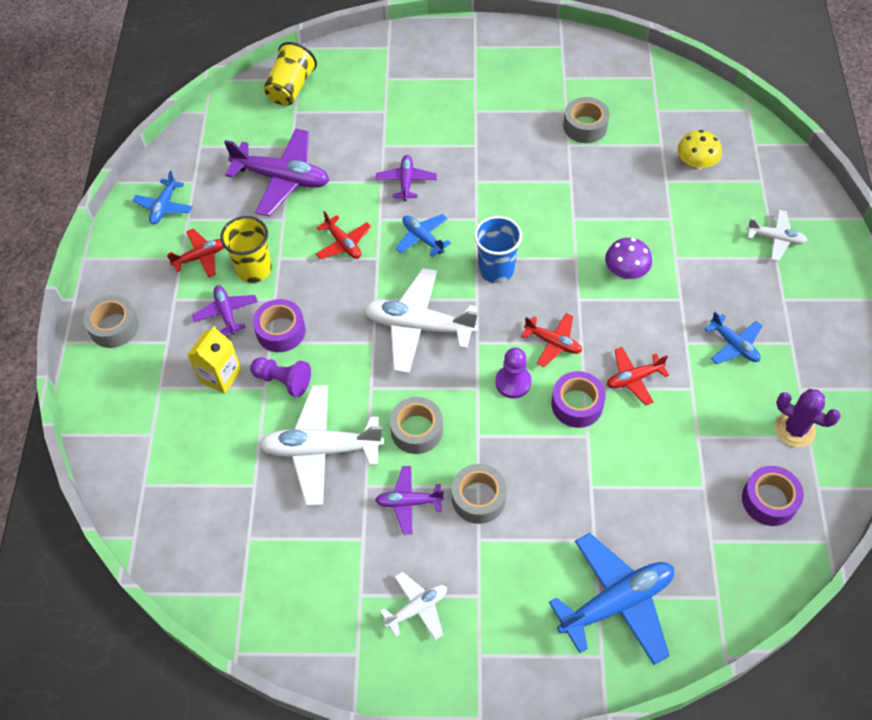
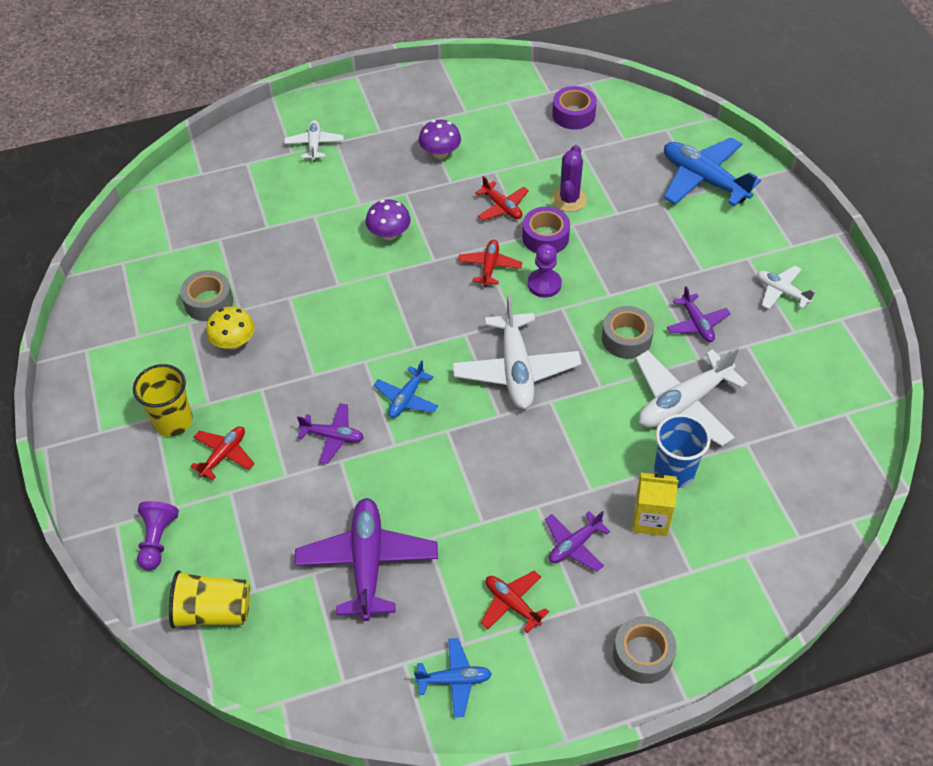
camera: 110 degrees left, 5 degrees down
(254, 269) = (507, 541): yellow cup -> yellow cup (173, 421)
(281, 331) = (573, 485): purple tape -> none
(283, 380) = (628, 461): purple pawn -> purple pawn (157, 540)
(321, 449) = (683, 403): white plane -> white plane turned 75 degrees clockwise
(343, 244) = (440, 467): red plane -> red plane (224, 455)
(406, 181) = (333, 436): purple plane -> purple plane turned 150 degrees counterclockwise
(478, 498) = (666, 279): grey tape -> none
(496, 269) = (423, 328): blue cup -> blue cup (674, 471)
(695, 164) = (238, 210): yellow mushroom -> yellow mushroom (234, 342)
(734, 345) = (440, 153): blue plane -> purple mushroom
(795, 429) = (505, 109): purple cactus -> purple cactus (569, 199)

